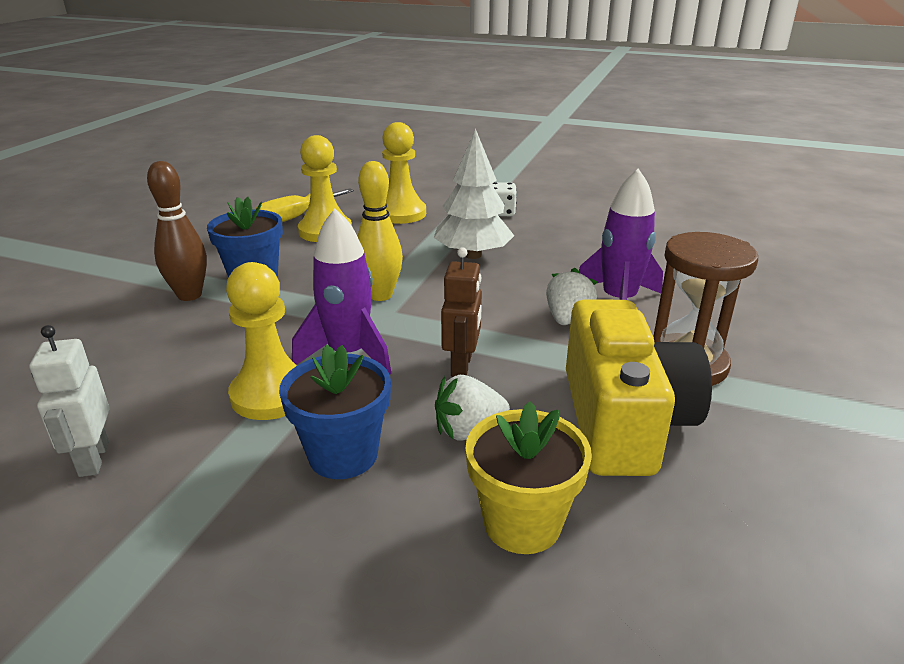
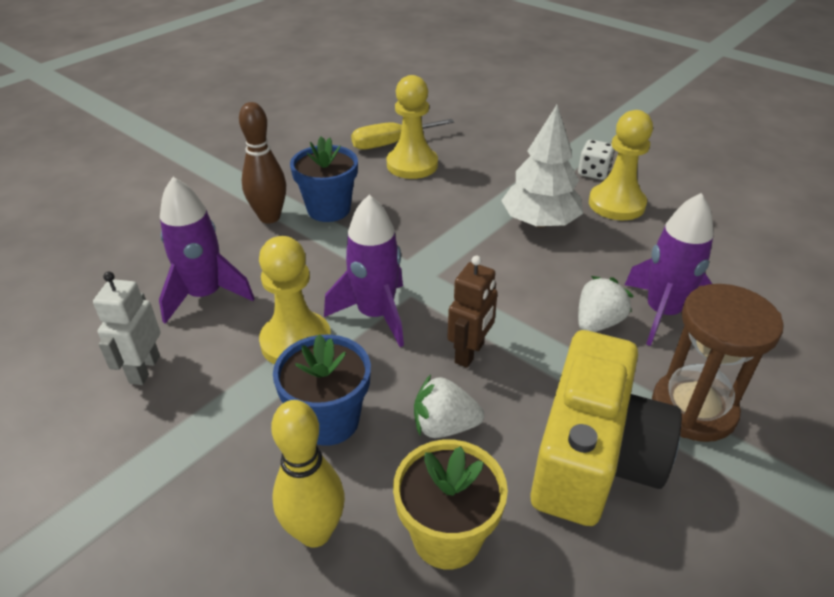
camera: 20 degrees right, 10 degrees up
(142, 375) = (205, 295): none -> purple rocket
(380, 295) = (431, 253): yellow bowling pin -> yellow bowling pin (315, 532)
(401, 213) = (492, 156): yellow pawn -> yellow pawn (616, 204)

